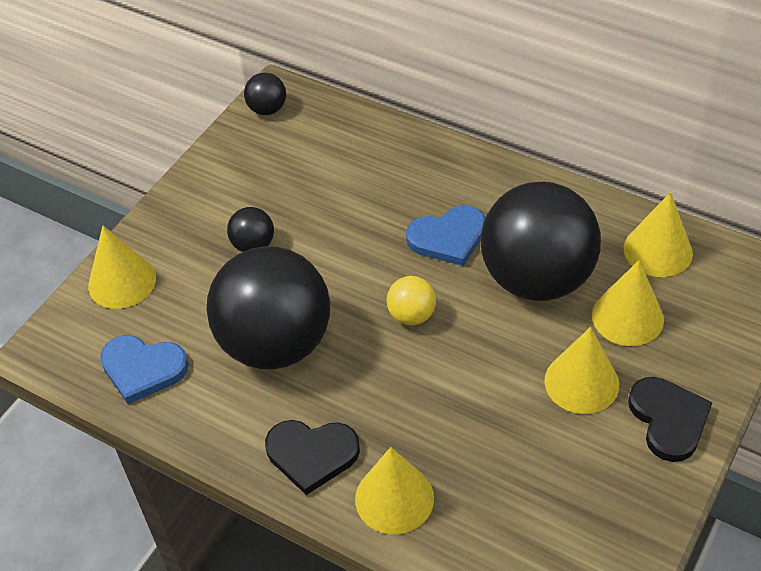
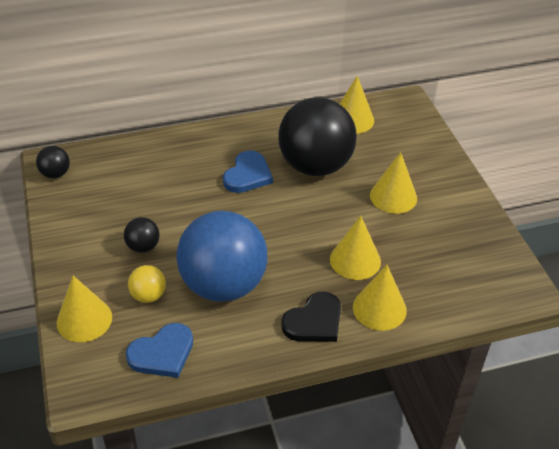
camera: 50 degrees left, 5 degrees down
(275, 344) = (223, 285): black ball -> blue ball
(411, 315) = (277, 222): yellow ball -> yellow ball (148, 295)
(627, 317) = (376, 156): yellow cone -> yellow cone (355, 260)
(668, 420) = (447, 186): black heart -> none

